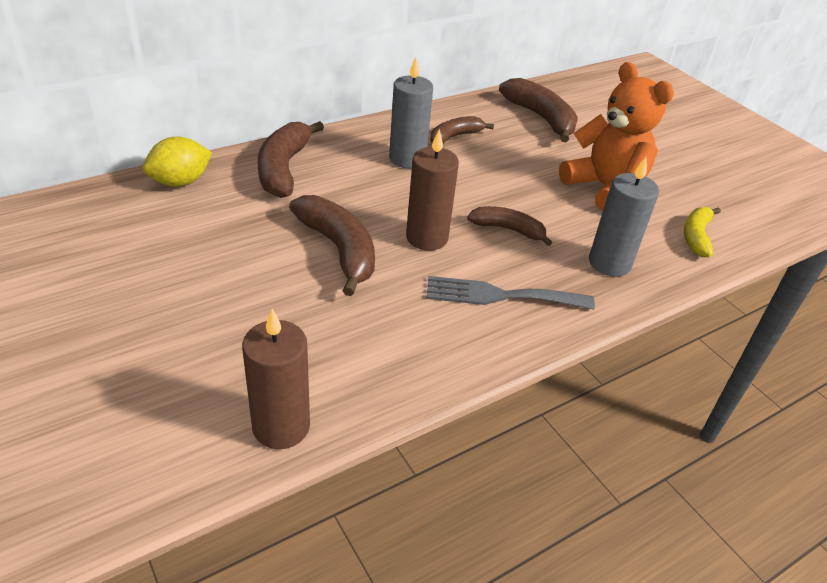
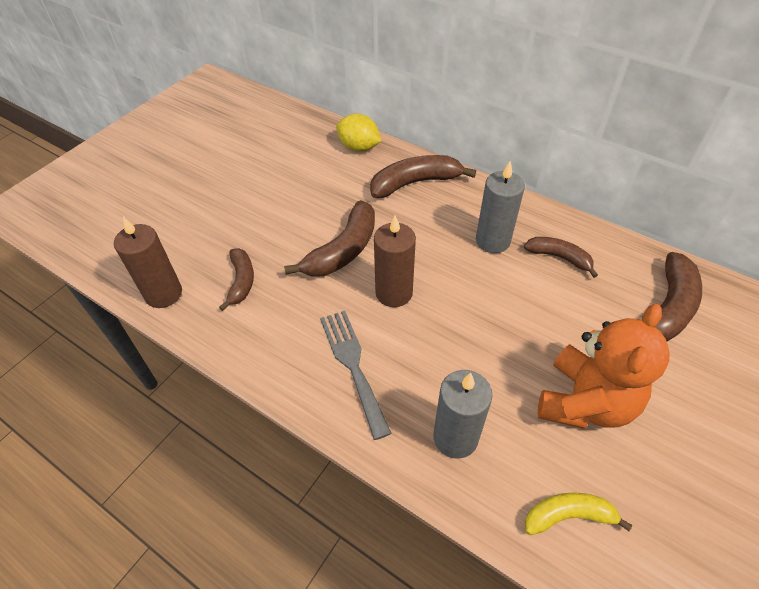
camera: 70 degrees right, 10 degrees up
(508, 229) = (447, 342): brown banana -> brown banana (241, 281)

